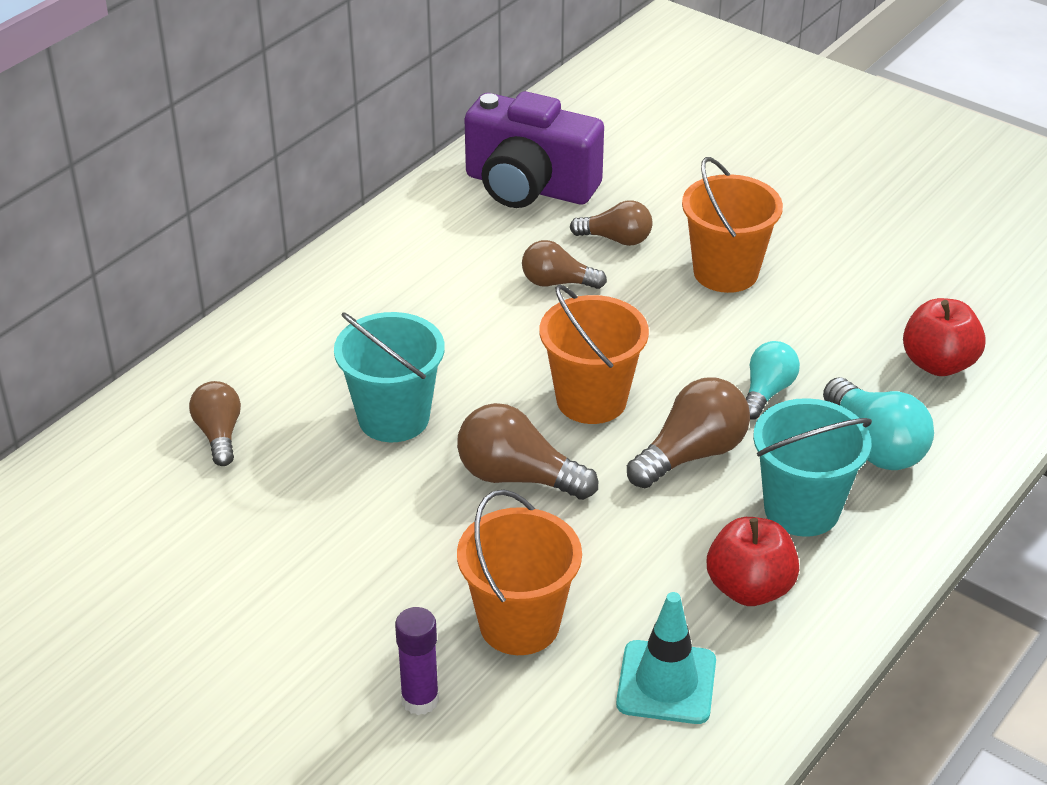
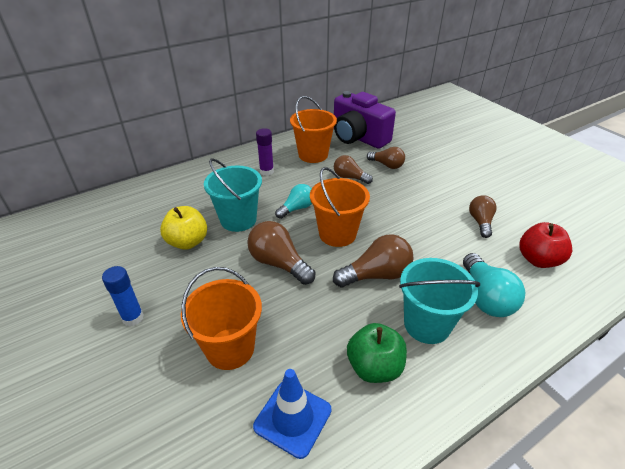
camera: 20 degrees right, 0 degrees up
(219, 434) = (158, 208): brown light bulb -> brown light bulb (480, 222)
(327, 482) = (188, 242): none -> yellow apple
(327, 626) = (133, 318): none -> blue glue stick
(420, 700) = (147, 379): purple glue stick -> purple glue stick (266, 171)
(666, 682) = (292, 418): turquoise traffic cone -> blue traffic cone
(725, 272) = (434, 189): orange bucket -> orange bucket (313, 155)
(749, 588) = (374, 367): red apple -> green apple
(767, 392) = (432, 252): turquoise light bulb -> turquoise light bulb (297, 208)

